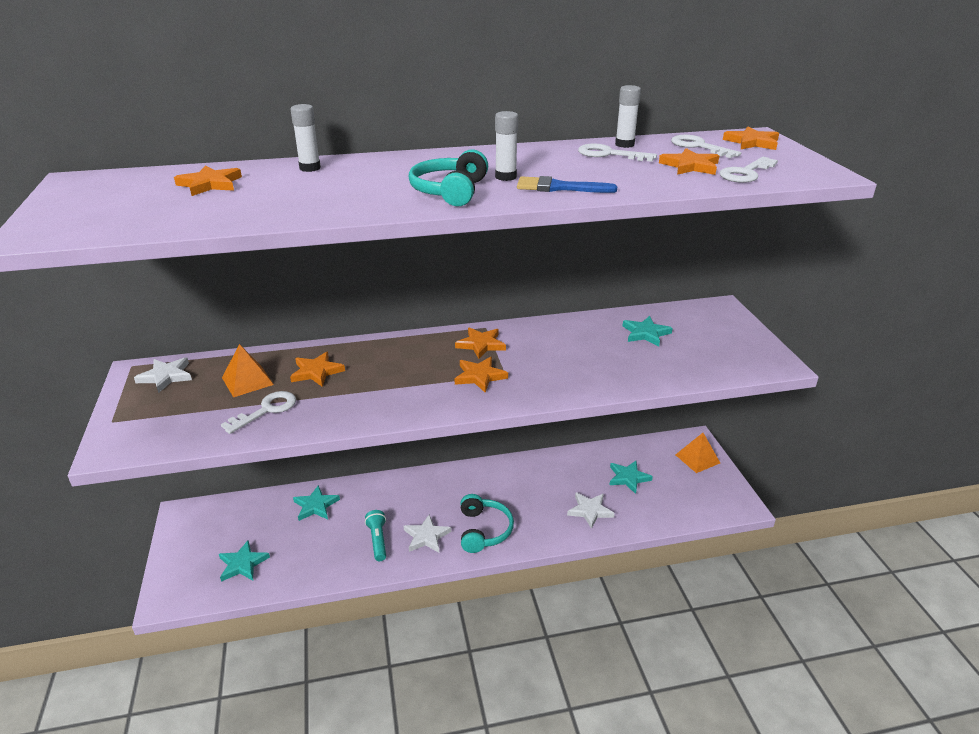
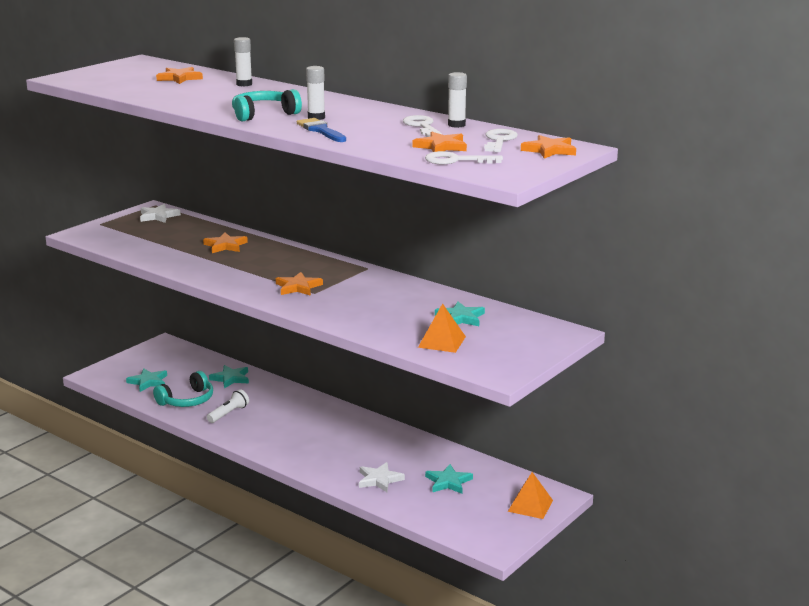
camera: 50 degrees right, 10 degrees down
(247, 381) = (186, 234): orange pyramid -> orange pyramid (441, 342)
(266, 410) = (165, 250): white key -> none
(378, 540) = (229, 413): turquoise flashlight -> white flashlight
(426, 536) = (257, 428): white star -> none
(481, 345) = (341, 274): orange star -> none
(483, 530) = (293, 446): turquoise headphones -> turquoise headphones (187, 400)

